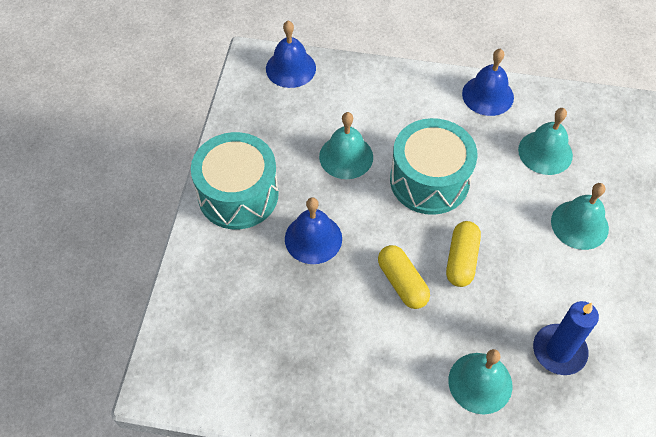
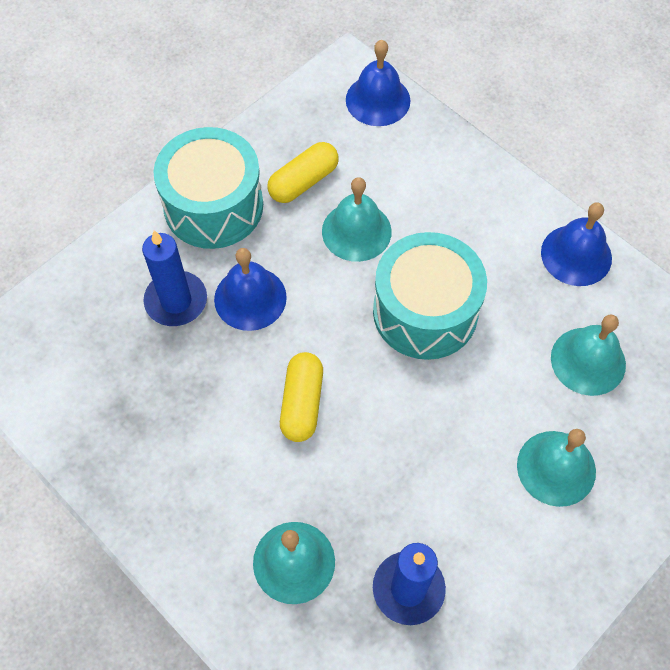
camera: 35 degrees right, 5 degrees up
(265, 270) = (176, 301): none -> blue candle
(461, 260) = (386, 420): yellow capsule -> yellow capsule (303, 181)

